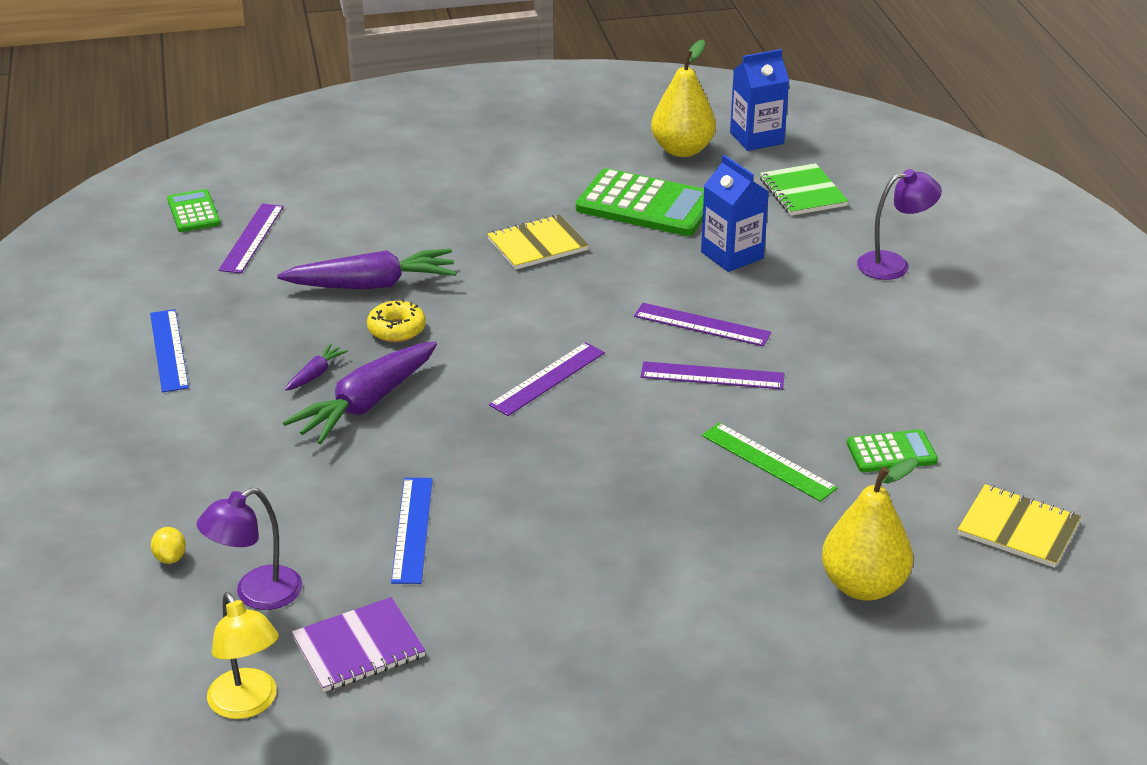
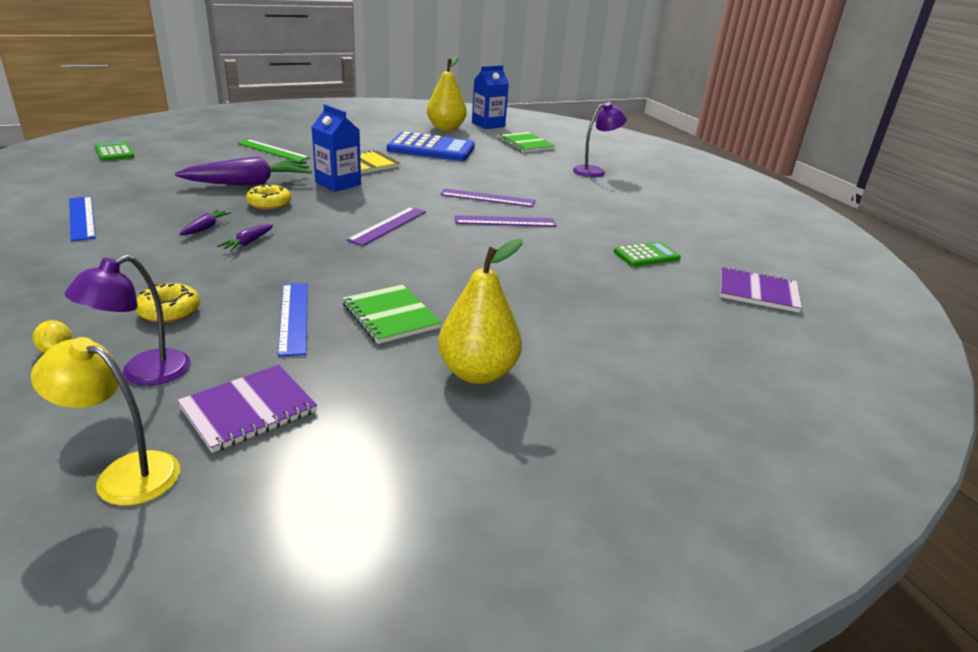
camera: 15 degrees left, 5 degrees down
(248, 704) = (124, 473): yellow lamp -> yellow lamp turned 150 degrees clockwise
(252, 238) = (158, 163): purple ruler -> none
(278, 511) = (169, 311): none -> yellow donut
(366, 404) = (248, 243): purple carrot -> purple carrot, size x0.45
(522, 536) = (390, 316): none -> green notebook
(646, 205) = (431, 149): green calculator -> blue calculator
(732, 255) = (494, 168): blue carton -> blue carton (338, 183)
(768, 461) = (565, 263): green ruler -> green ruler (273, 150)
(863, 586) = (673, 332): yellow pear -> yellow pear (477, 373)
(1018, 528) = (758, 292): yellow notebook -> purple notebook

